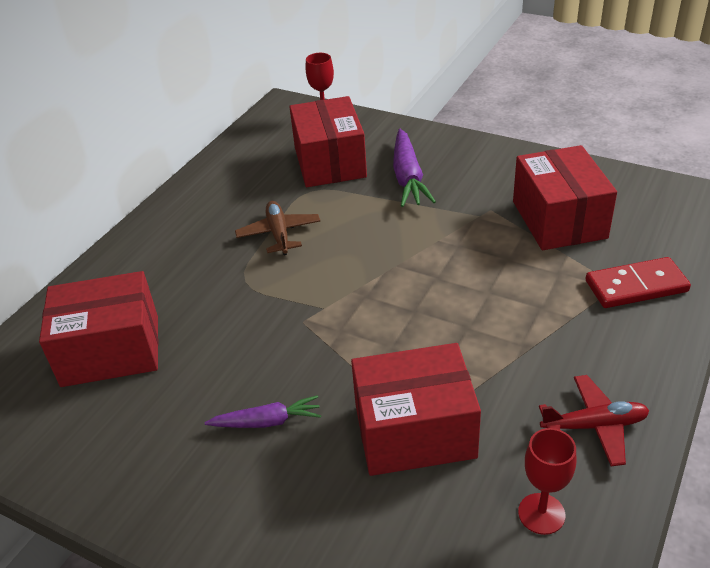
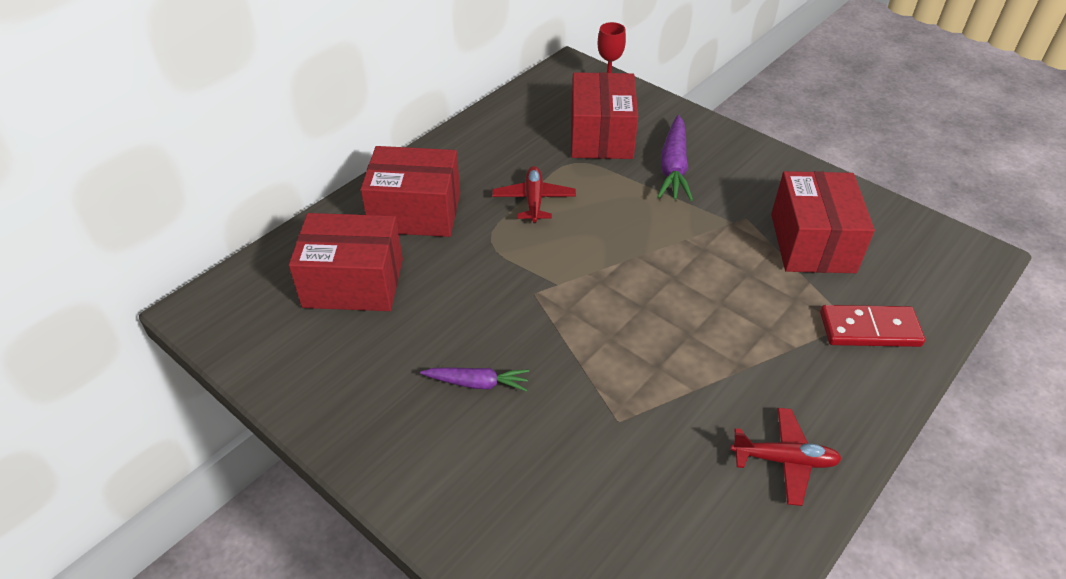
camera: 10 degrees right, 5 degrees up
(279, 234) = (534, 200): brown plane -> red plane
(414, 431) = (610, 425): red box -> red box (415, 212)
(541, 513) = (708, 532): red goblet -> none

